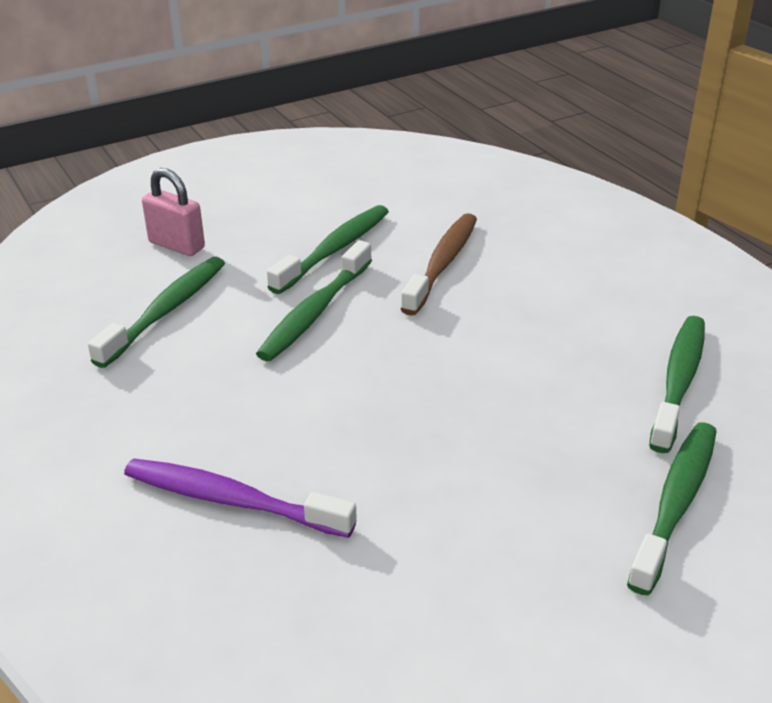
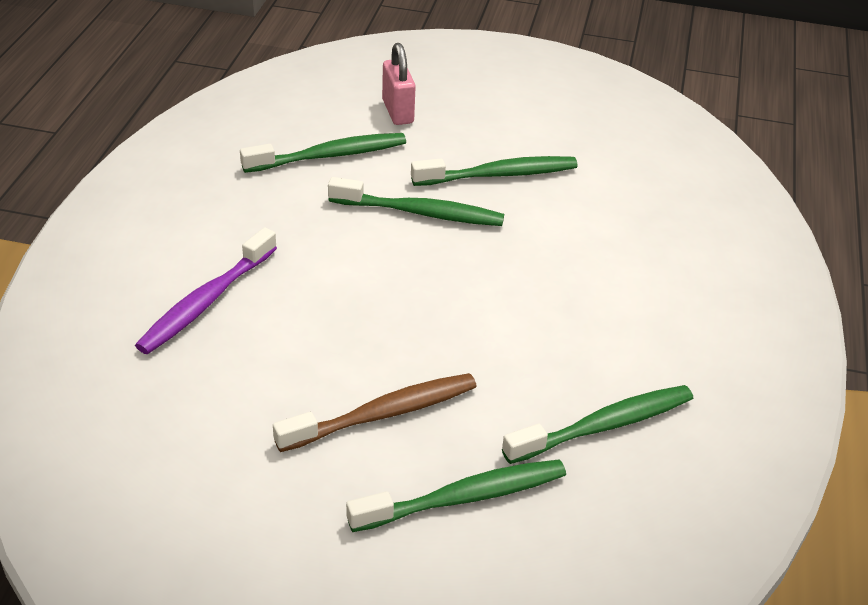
camera: 40 degrees right, 5 degrees up
(232, 500) = (206, 301): purple toothbrush -> purple toothbrush turned 120 degrees counterclockwise
(315, 312) = (420, 213): green toothbrush -> green toothbrush turned 150 degrees counterclockwise
(442, 263) = (562, 230): brown toothbrush -> brown toothbrush (383, 414)

